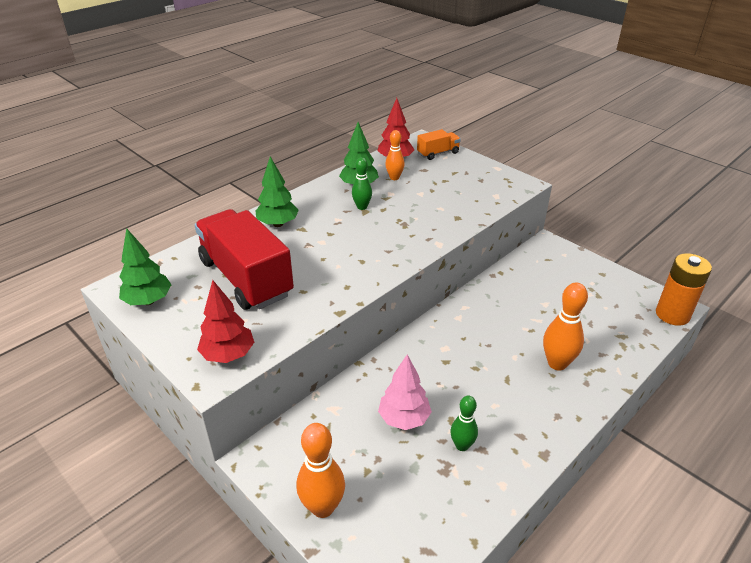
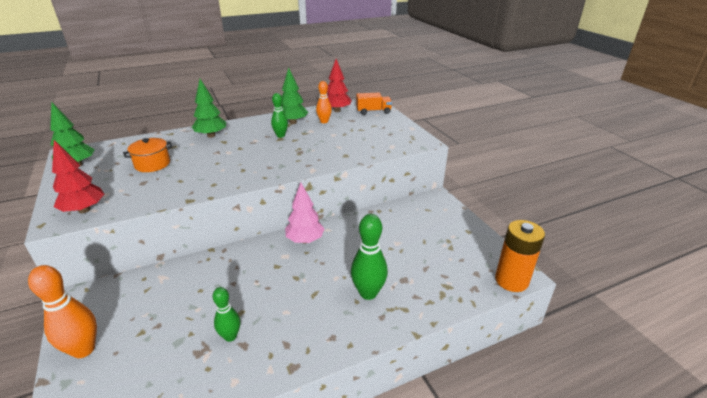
camera: 20 degrees right, 5 degrees down
(246, 278) = (152, 164): red truck -> orange pot
(404, 419) = (205, 300): pink tree -> pink tree (305, 240)
(557, 363) = (368, 293): orange bowling pin -> green bowling pin

